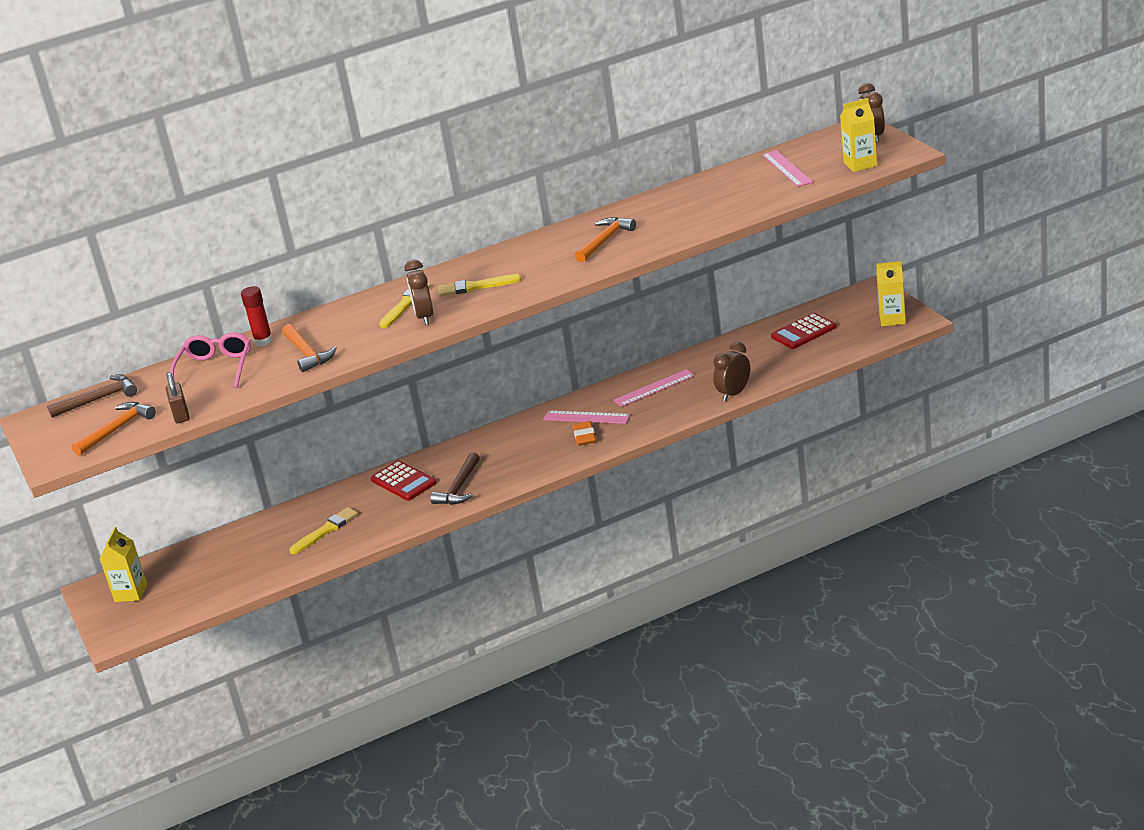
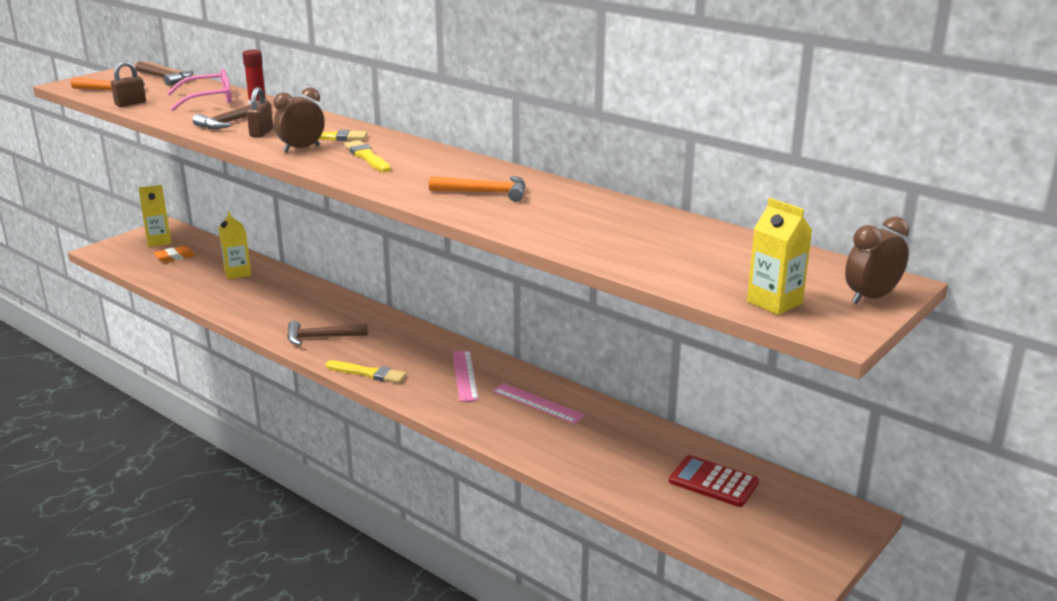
camera: 60 degrees right, 5 degrees down
(307, 354) = (232, 122): orange hammer -> brown hammer
(326, 530) = (246, 293): yellow brush -> yellow brush (368, 373)
(358, 337) = (261, 133): none -> brown padlock
(403, 481) = (328, 308): red calculator -> none
(584, 436) = (427, 383): orange eraser -> orange eraser (175, 257)
(734, 394) = (546, 460): brown clock -> none
(787, 168) = (728, 257): pink ruler -> none
(892, 319) = (791, 553): yellow carton -> yellow carton (237, 273)

